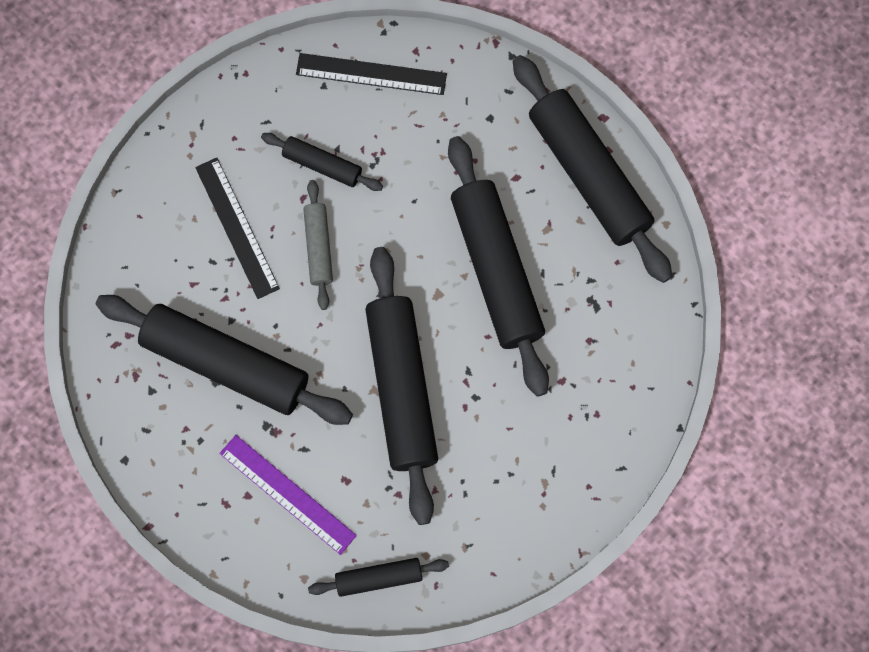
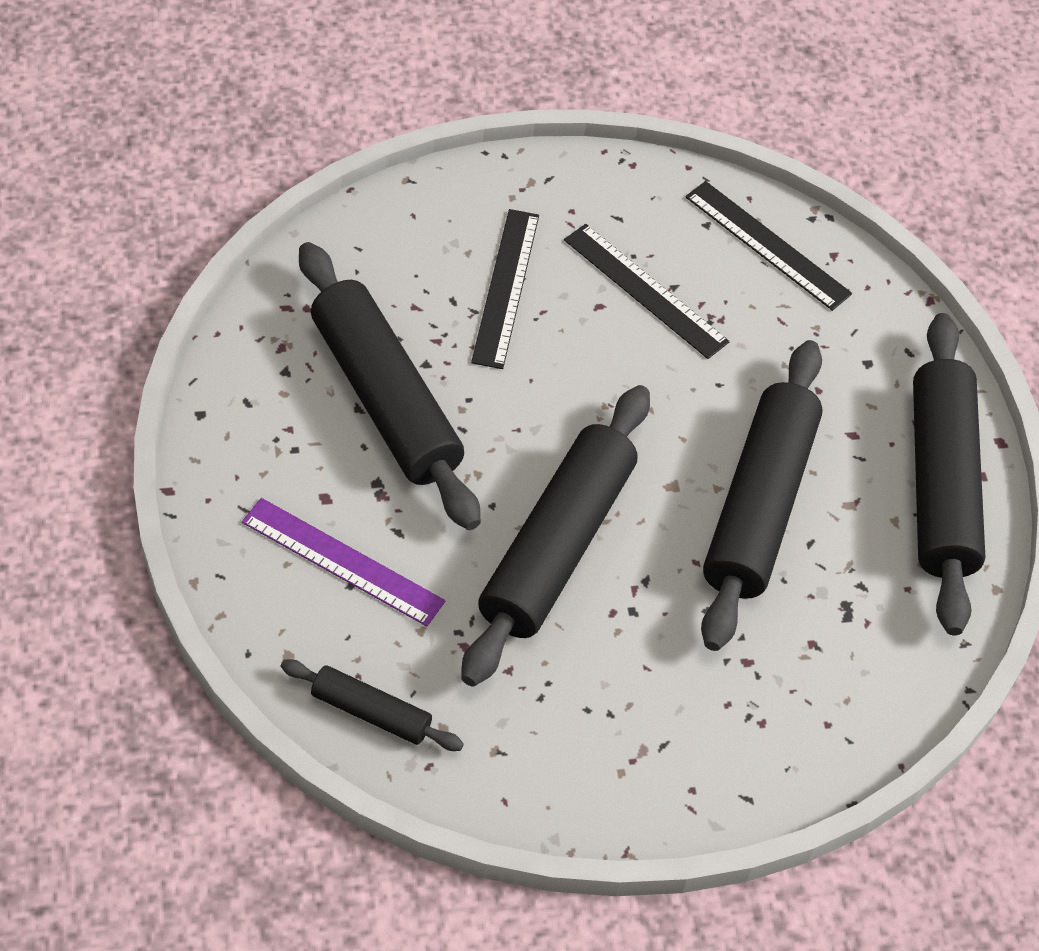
camera: 30 degrees right, 20 degrees down
(287, 494) = (342, 561): purple ruler -> purple ruler turned 45 degrees counterclockwise
(318, 247) = (577, 359): grey rolling pin -> none
(322, 165) = (645, 290): black rolling pin -> black ruler

